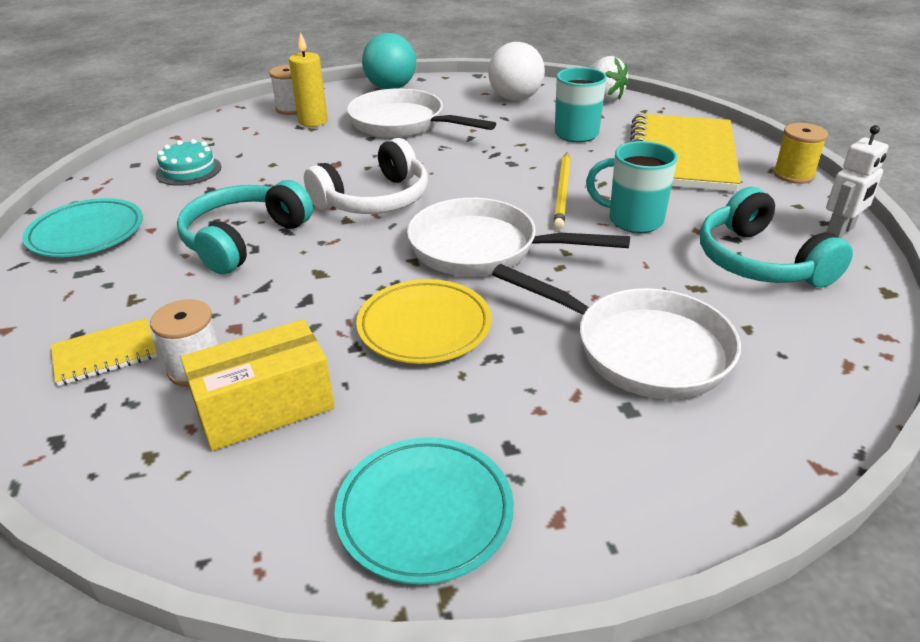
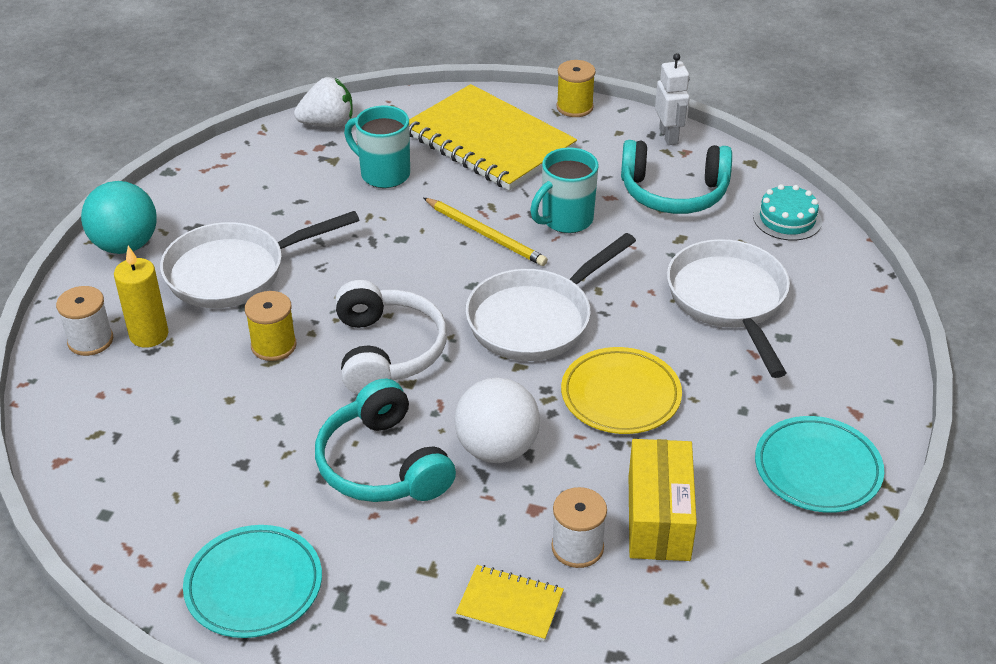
camera: 60 degrees left, 5 degrees up
(105, 354) = (510, 605): yellow notebook -> yellow notebook turned 75 degrees counterclockwise
(189, 170) = (174, 470): turquoise cake -> turquoise cake (787, 219)
(340, 159) = (273, 345): none -> yellow spool
(515, 98) = (263, 174): white ball -> white ball (497, 449)
(641, 349) = (729, 300): white pan -> white pan turned 75 degrees counterclockwise

